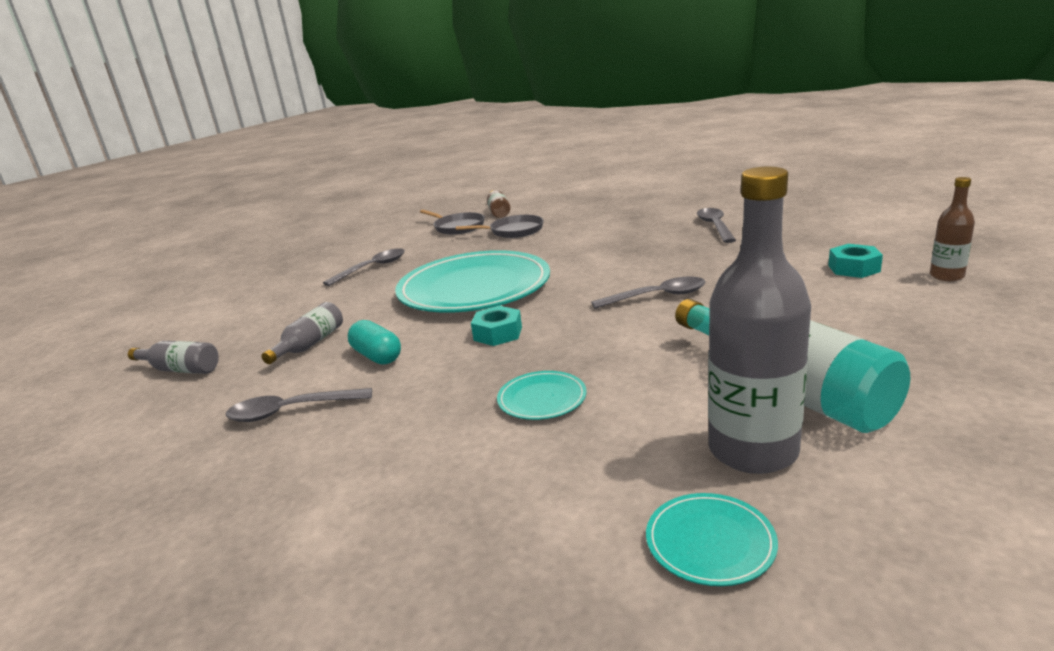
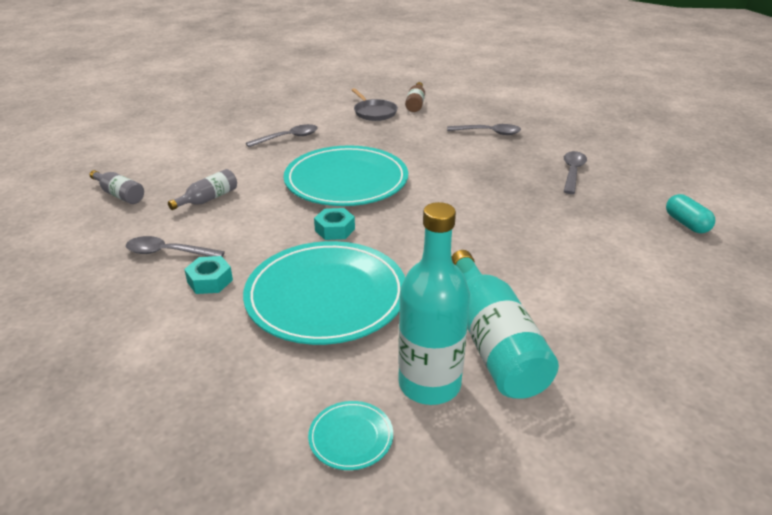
camera: 15 degrees right, 10 degrees up
(377, 356) = (244, 224): turquoise capsule -> turquoise capsule (686, 224)
(514, 231) = (413, 129): grey pan -> none
(542, 399) = (326, 296): turquoise plate -> turquoise plate, size x2.45
(657, 296) = (470, 231): grey spoon -> grey spoon (488, 133)
(753, 450) = (429, 384): grey bottle -> turquoise bottle
(854, 268) = (644, 251): turquoise nut -> turquoise nut (210, 281)
(946, 276) = (711, 283): brown bottle -> none

